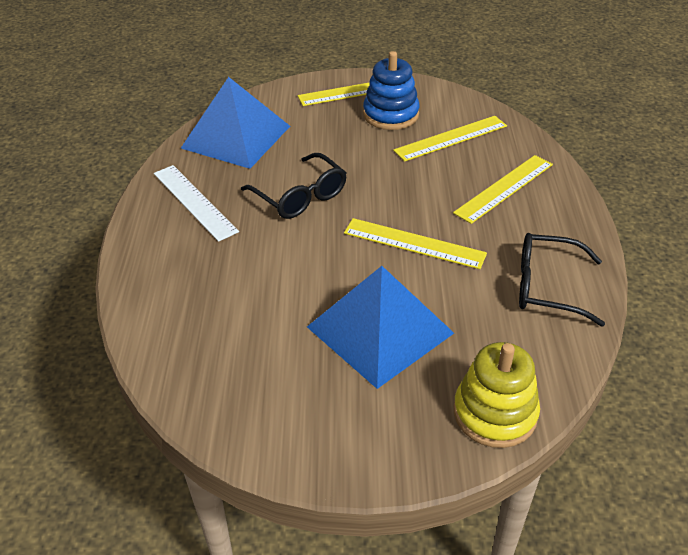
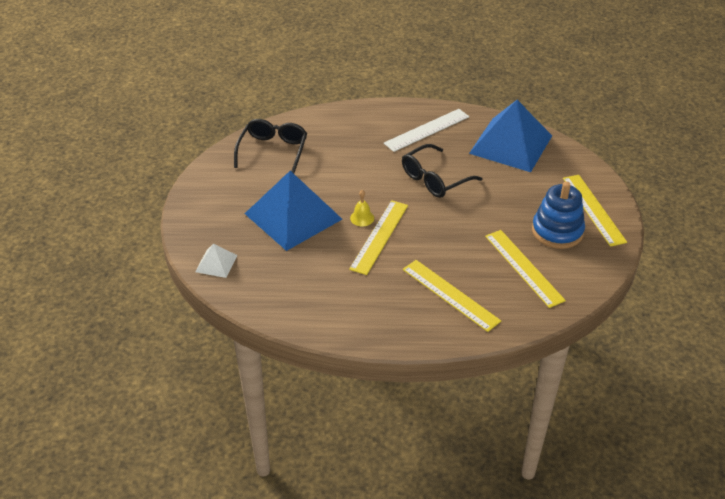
camera: 90 degrees right, 0 degrees up
(379, 259) = (362, 218): none -> yellow bell
(495, 413) = (216, 263): yellow stacking toy -> white pyramid
(547, 287) = (327, 305): black glasses -> black glasses (273, 151)

